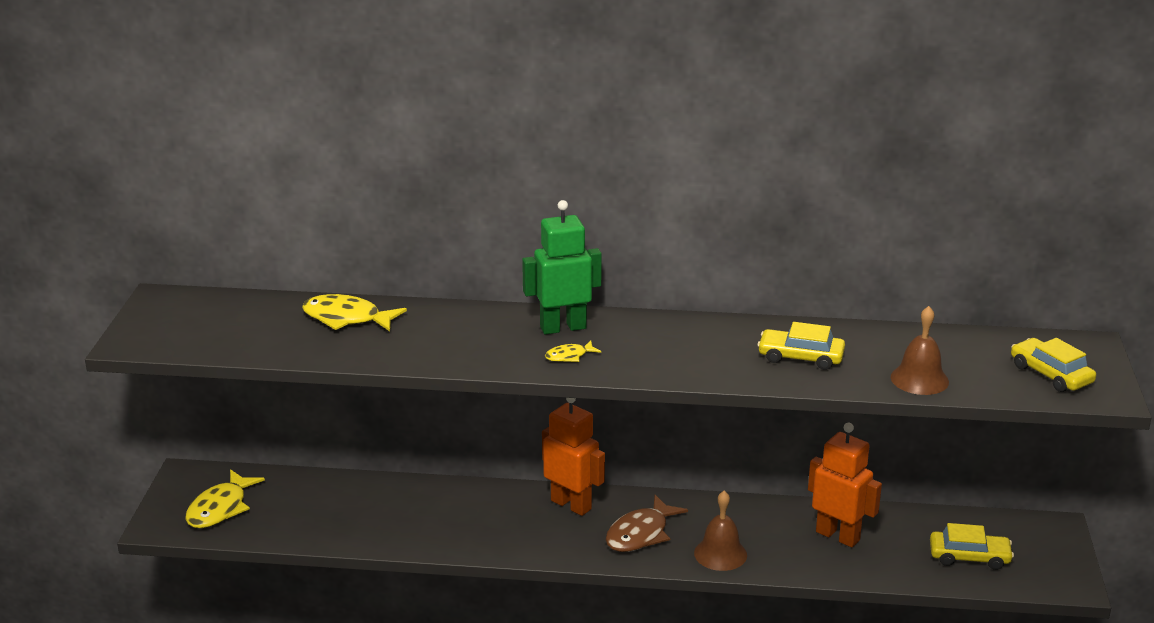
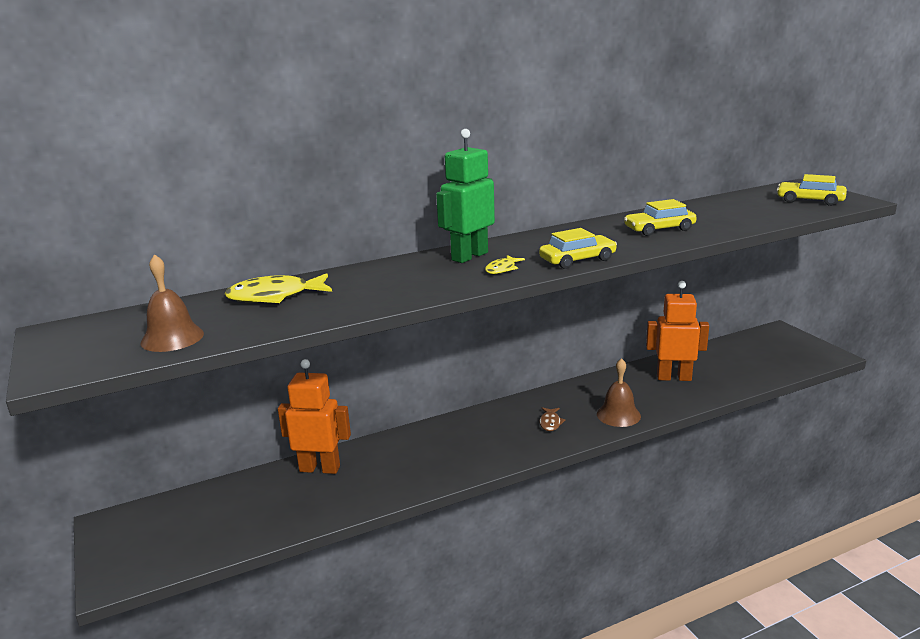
camera: 30 degrees left, 5 degrees down
(220, 508) = (170, 538): yellow fish -> none
(571, 504) = (478, 422): orange robot -> orange robot (320, 468)
(640, 534) = (550, 423): brown fish -> brown fish, size x0.52
(919, 379) = (748, 220): brown bell -> brown bell (172, 338)
(969, 557) = (760, 361): yellow car -> yellow car (577, 260)

